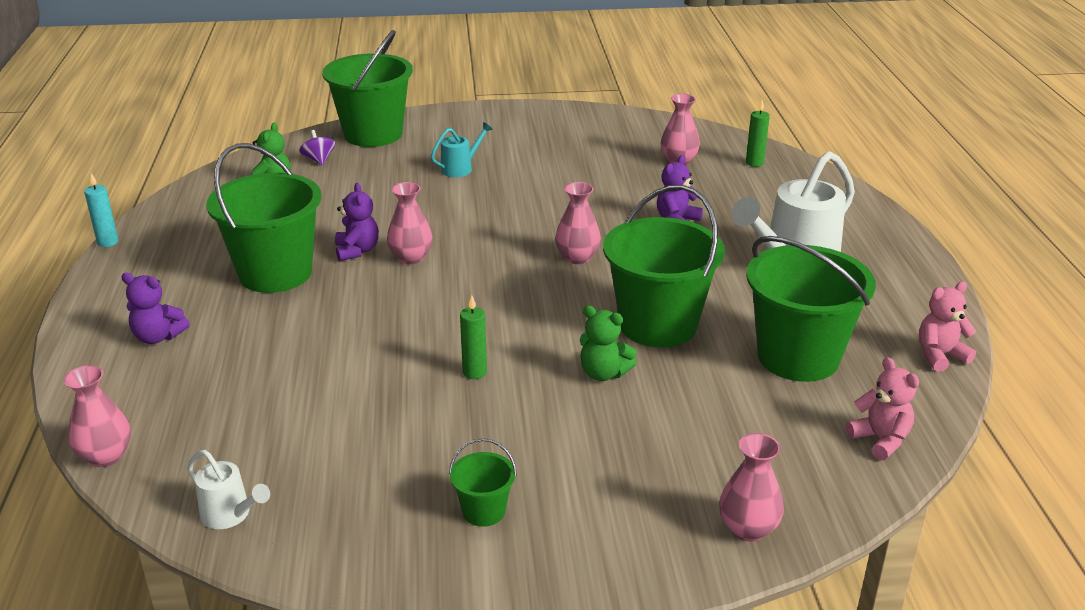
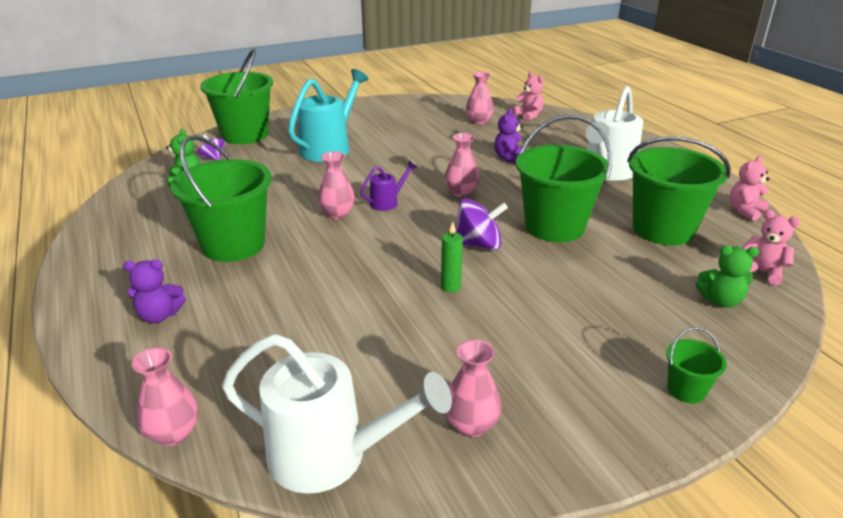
camera: 20 degrees left, 0 degrees up
(108, 242) = (63, 247): turquoise candle -> none
(230, 515) = (331, 456): white watering can -> white watering can, size x2.08
(357, 251) = (290, 216): purple teddy bear -> none
(460, 168) = (329, 148): turquoise watering can -> turquoise watering can, size x2.08
(478, 254) = (387, 202): none -> purple watering can
(484, 511) = (543, 393): green bucket -> green bucket (686, 390)
(546, 329) = (479, 244): none -> purple spinning top
(603, 373) = (545, 267): green teddy bear -> green teddy bear (720, 301)
(748, 529) = (738, 355): pink vase -> pink vase (471, 425)
(754, 163) = (528, 116): green candle -> pink teddy bear

